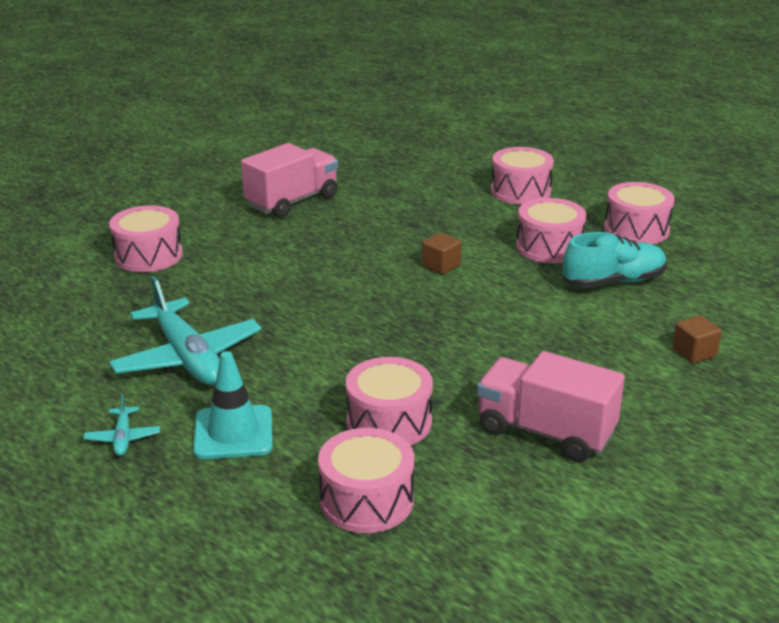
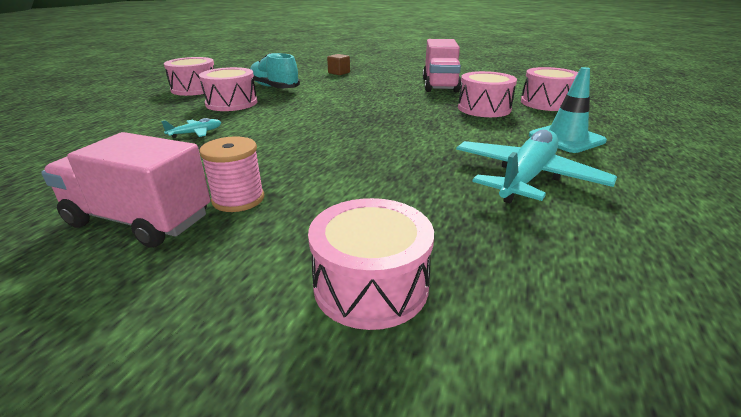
camera: 115 degrees left, 0 degrees up
(123, 438) = (644, 168): turquoise plane -> turquoise plane (196, 133)
(288, 231) = (238, 199): none -> pink spool
(441, 266) = (281, 125): brown cube -> none
(520, 191) = (119, 120): pink drum -> none

